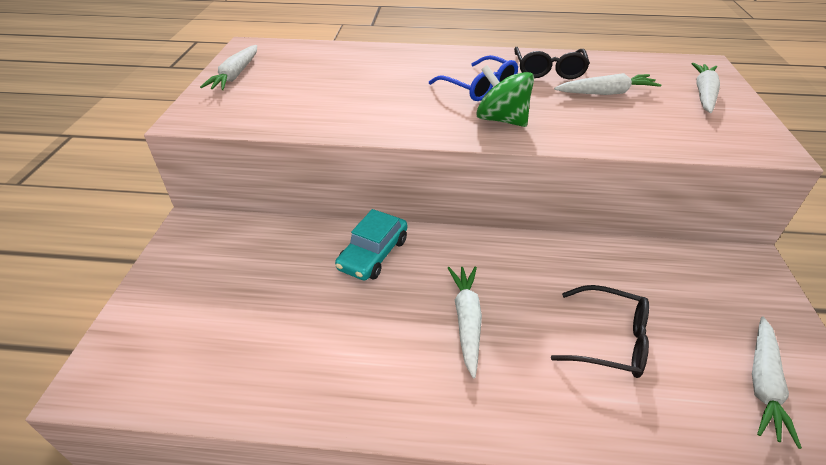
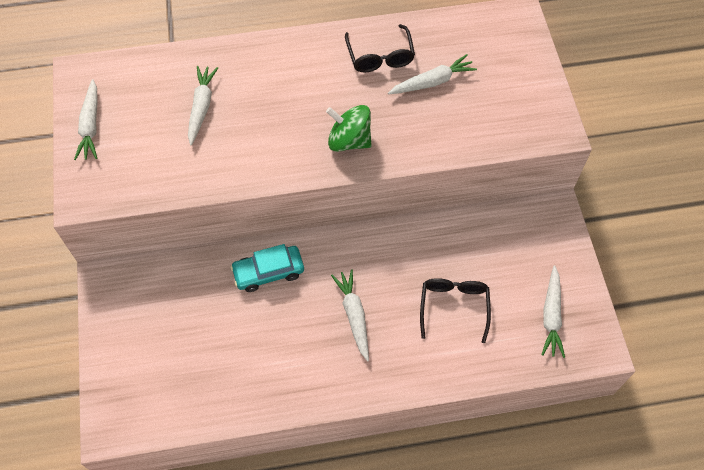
camera: 15 degrees left, 20 degrees up
(373, 254) = (268, 272): turquoise car -> turquoise car turned 60 degrees clockwise
(479, 87) = (322, 97): blue glasses -> none
(609, 340) = (454, 307): black glasses -> black glasses turned 90 degrees counterclockwise
(703, 94) = (513, 66): white carrot -> white carrot (201, 107)

